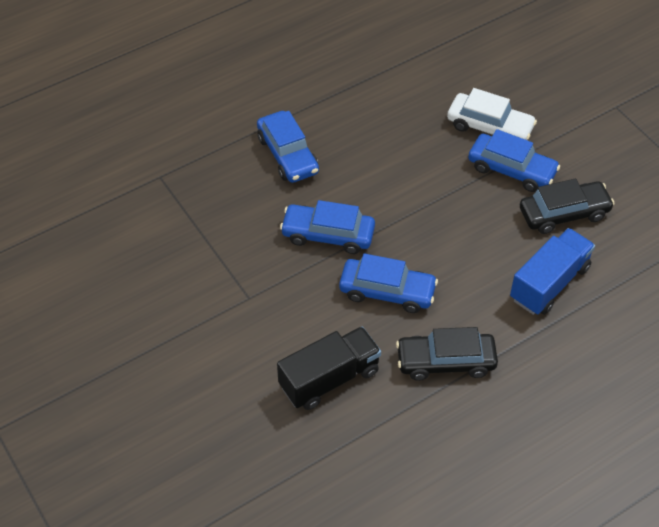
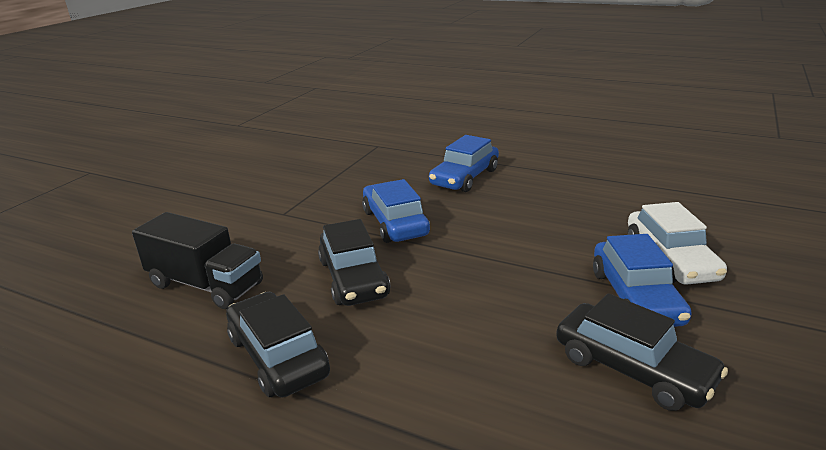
camera: 60 degrees right, 25 degrees down
(387, 291) = (353, 278): blue car -> black car
(549, 283) = (492, 403): blue truck -> none

